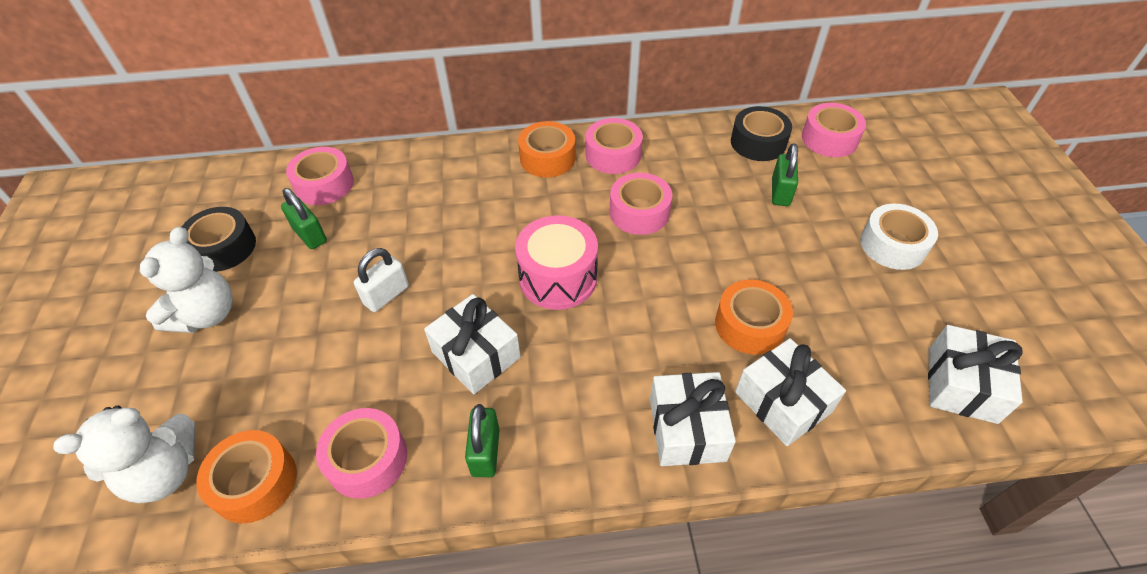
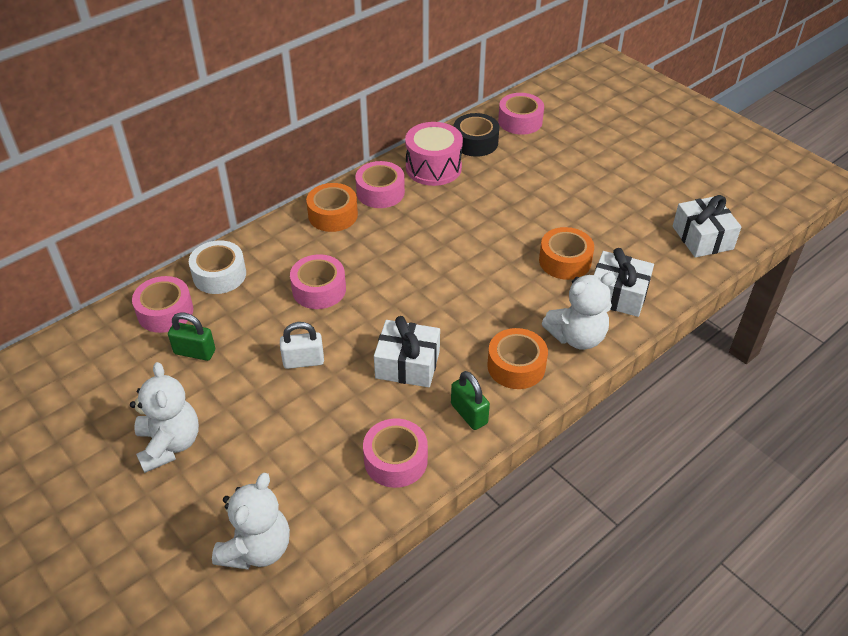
camera: 35 degrees left, 5 degrees down
(223, 247) = (127, 395): black tape -> none
(255, 482) = (331, 515): orange tape -> orange tape (516, 366)
(386, 295) = (303, 361): white padlock -> white padlock turned 75 degrees clockwise
(558, 278) = (418, 291): pink drum -> pink drum (433, 168)
(639, 212) = (435, 224): pink tape -> pink tape (319, 289)
(687, 429) = (577, 337): white gift -> white teddy bear
(780, 192) = (517, 170): green padlock -> none
(893, 245) = (610, 175): white tape -> white tape (219, 275)

